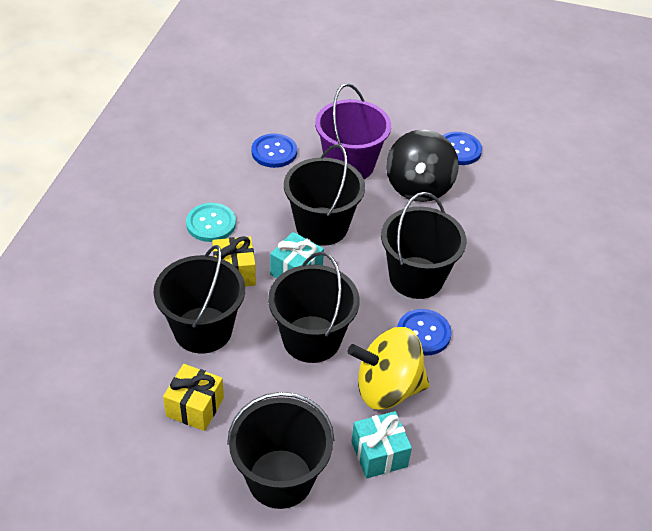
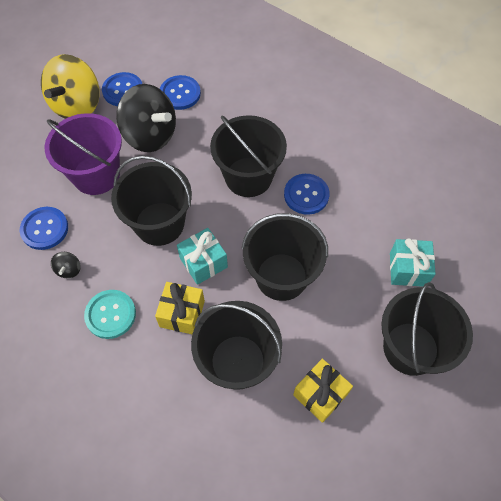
camera: 65 degrees left, 15 degrees up
(242, 181) = (69, 270): none -> black spinning top
(387, 388) = (350, 240): yellow spinning top -> yellow spinning top (77, 105)
(485, 192) = (180, 93): none -> blue button

